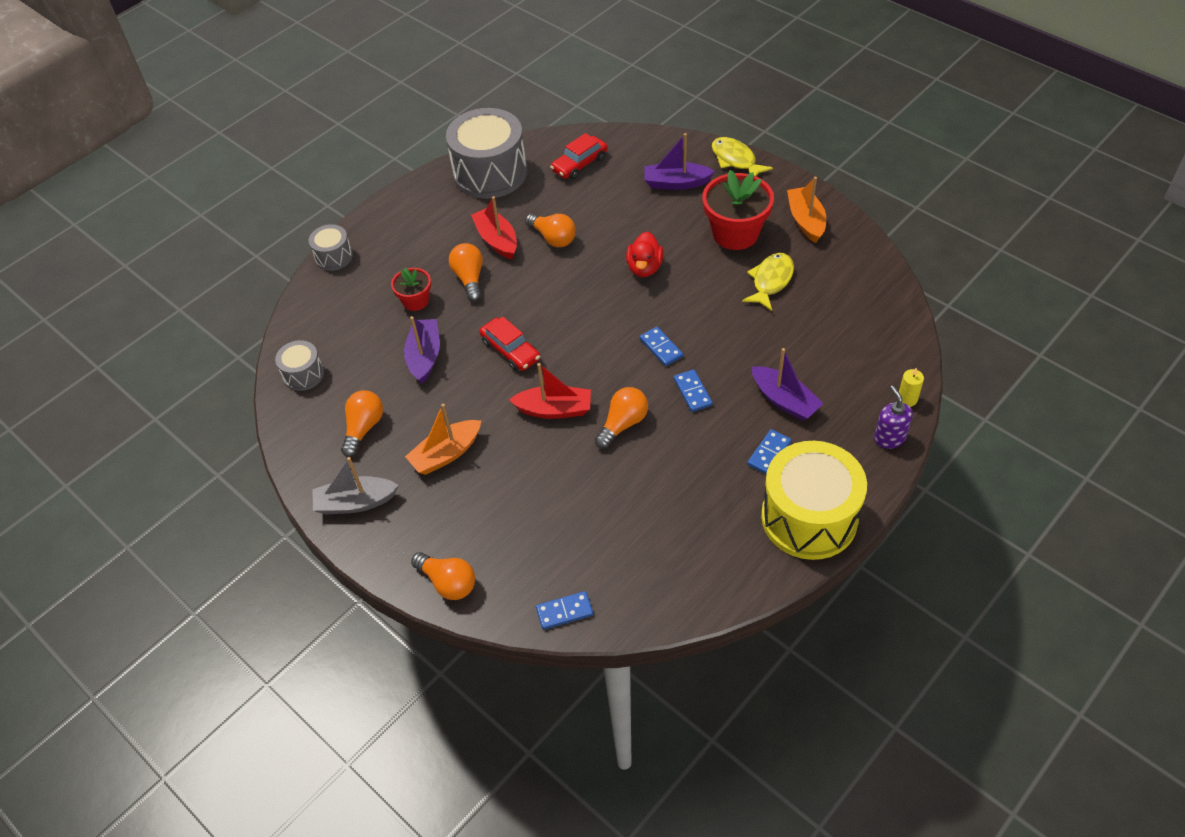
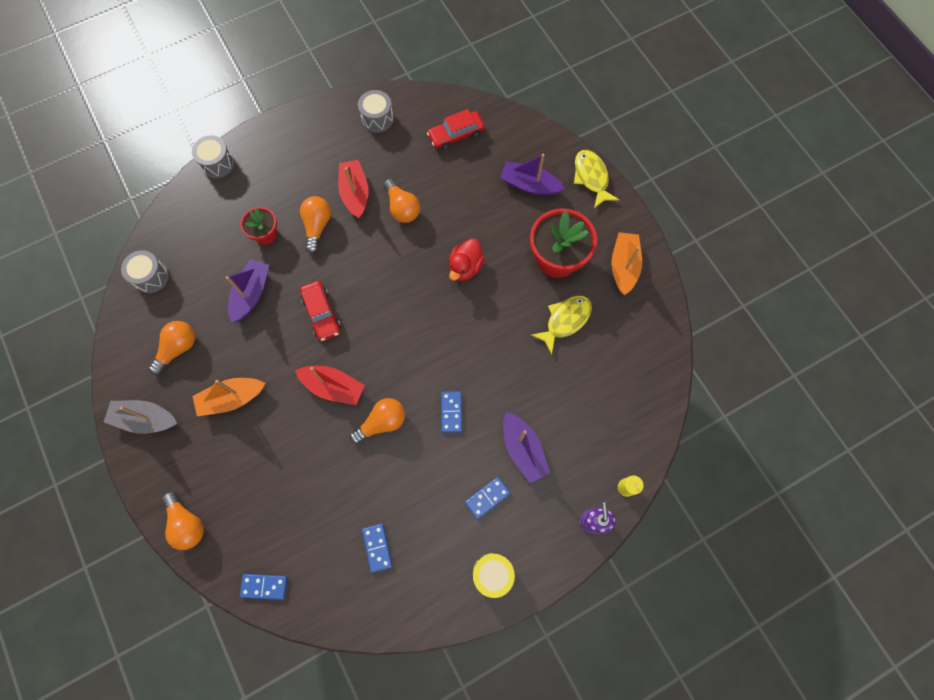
camera: 15 degrees right, 20 degrees up
(490, 173) = (377, 118): grey drum -> grey drum, size x0.49
(661, 348) = (444, 357): blue domino -> blue domino (377, 547)
(809, 518) = (492, 574): yellow drum -> yellow drum, size x0.49

